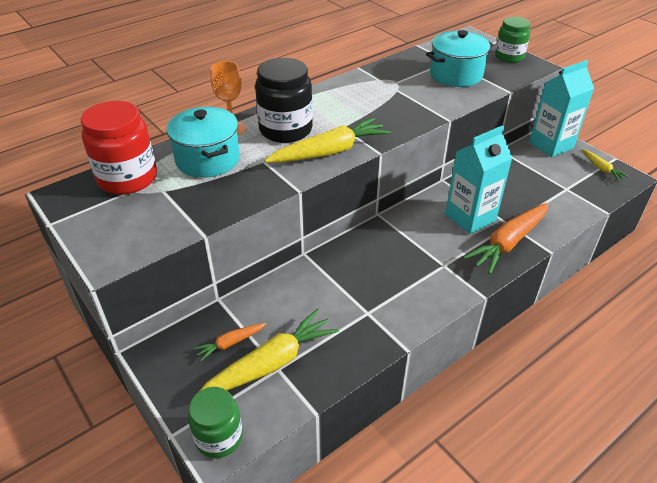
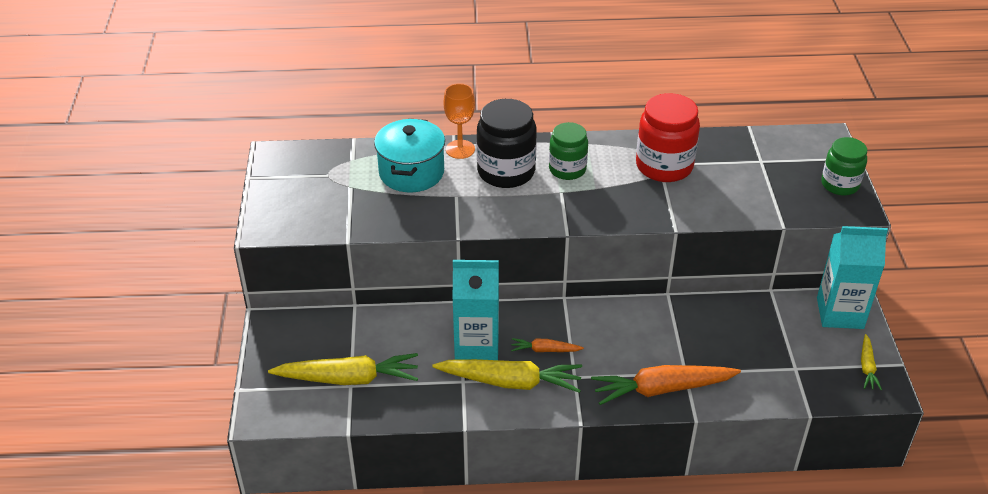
camera: 35 degrees right, 0 degrees up
(128, 178) = (334, 162): red jar -> red jar (664, 166)
(219, 437) = (267, 410): green jar -> green jar (567, 169)
(230, 343) = (333, 346): orange carrot -> orange carrot (545, 350)
(329, 152) = (522, 212): yellow carrot -> yellow carrot (510, 382)
(456, 75) = (747, 182): turquoise pot -> none
(470, 217) = (652, 346): turquoise carton -> turquoise carton (476, 346)

